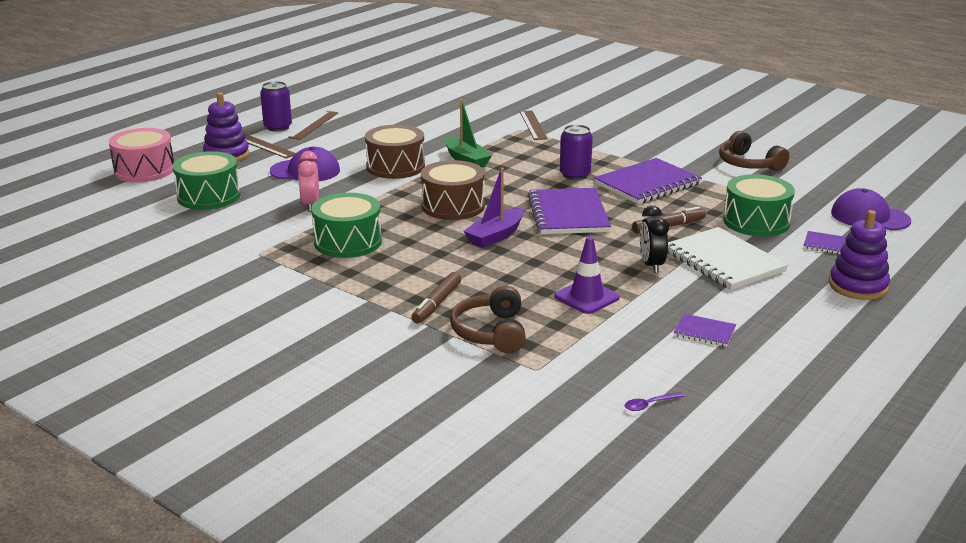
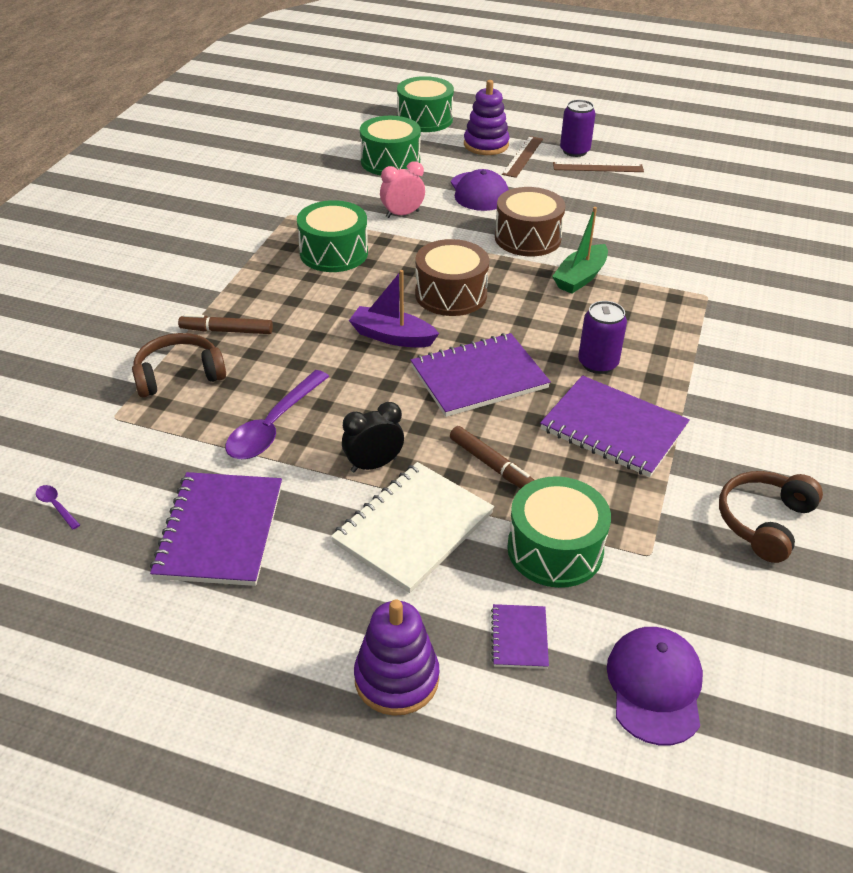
camera: 70 degrees right, 15 degrees up
(144, 170) = (425, 119): pink drum -> green drum
(533, 125) = (732, 303): brown ruler -> none
(586, 297) = (274, 426): purple traffic cone -> purple spoon
(704, 332) = (220, 531): purple notebook -> purple notebook, size x2.08

